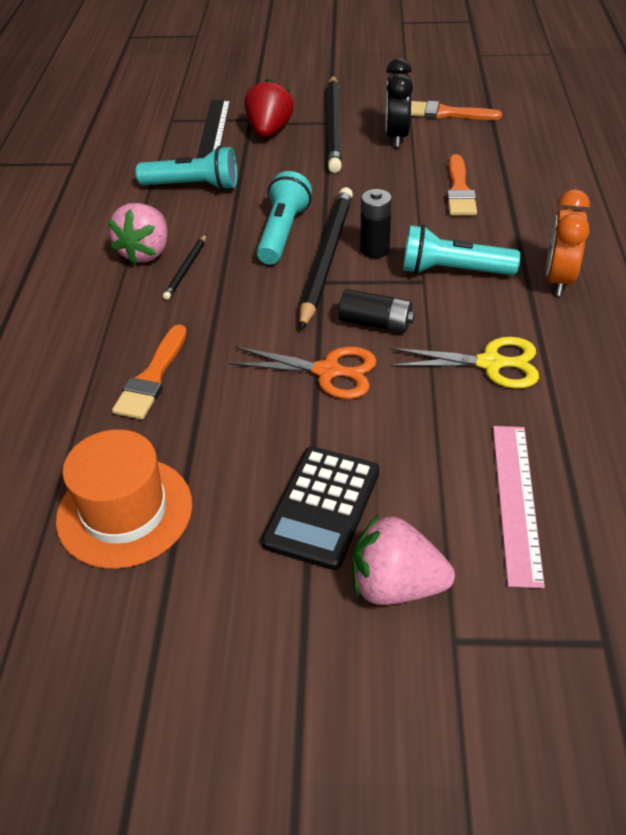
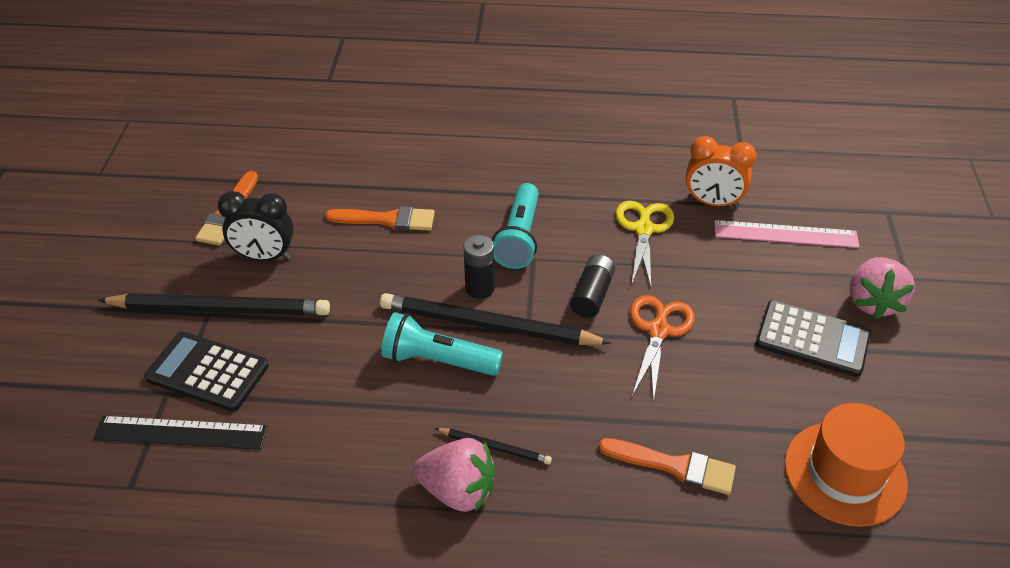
camera: 90 degrees left, 0 degrees up
(193, 186) = (319, 449): turquoise flashlight -> none
(269, 131) = (207, 372): red strawberry -> black calculator
(558, 280) = (537, 177): orange clock -> orange clock (712, 203)

